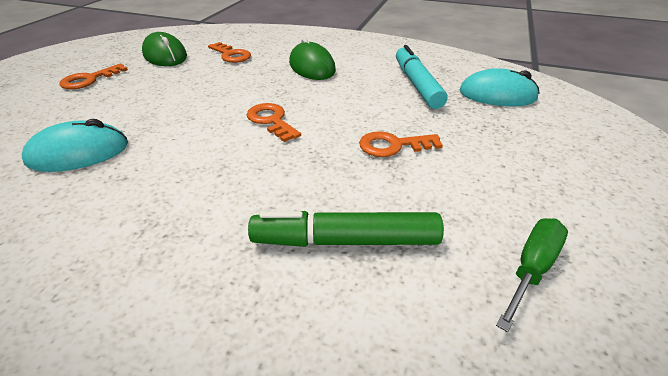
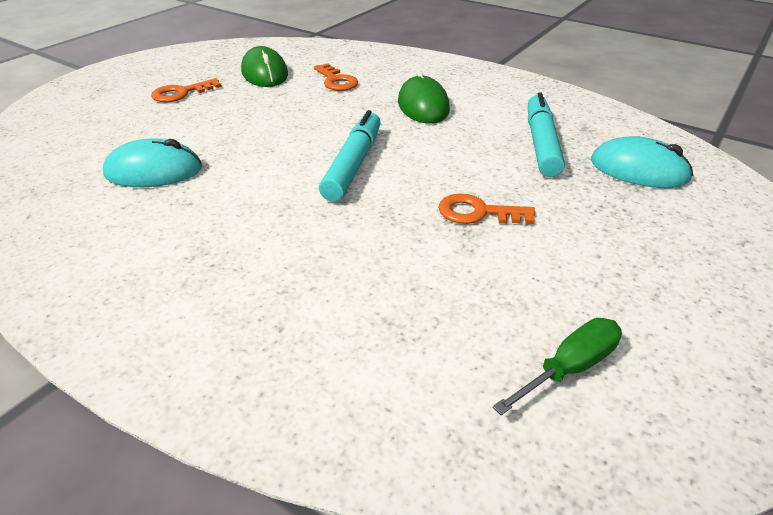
camera: 15 degrees right, 0 degrees up
(271, 120) = (353, 164): orange key -> turquoise marker
(345, 240) = (382, 302): green marker -> none

